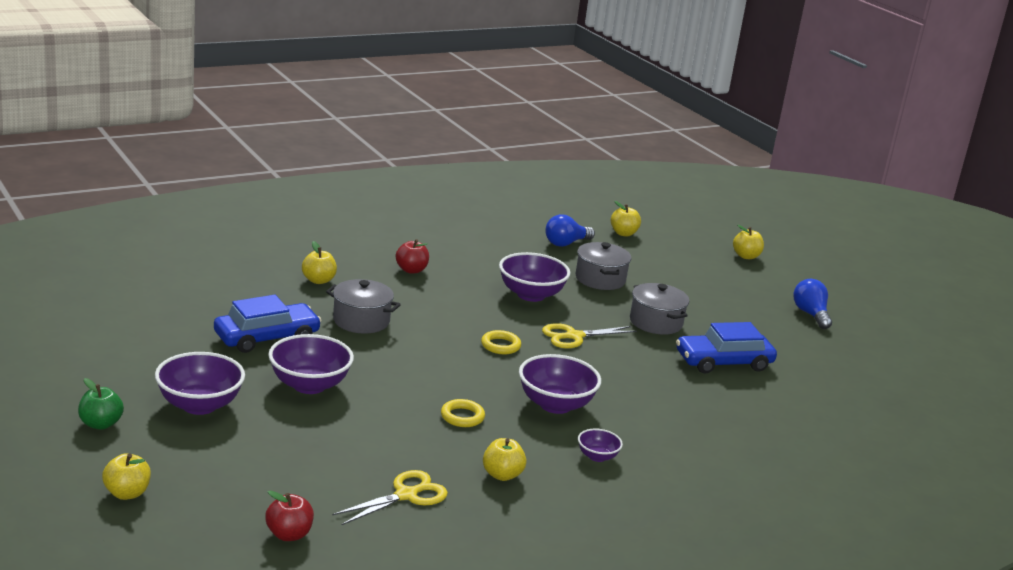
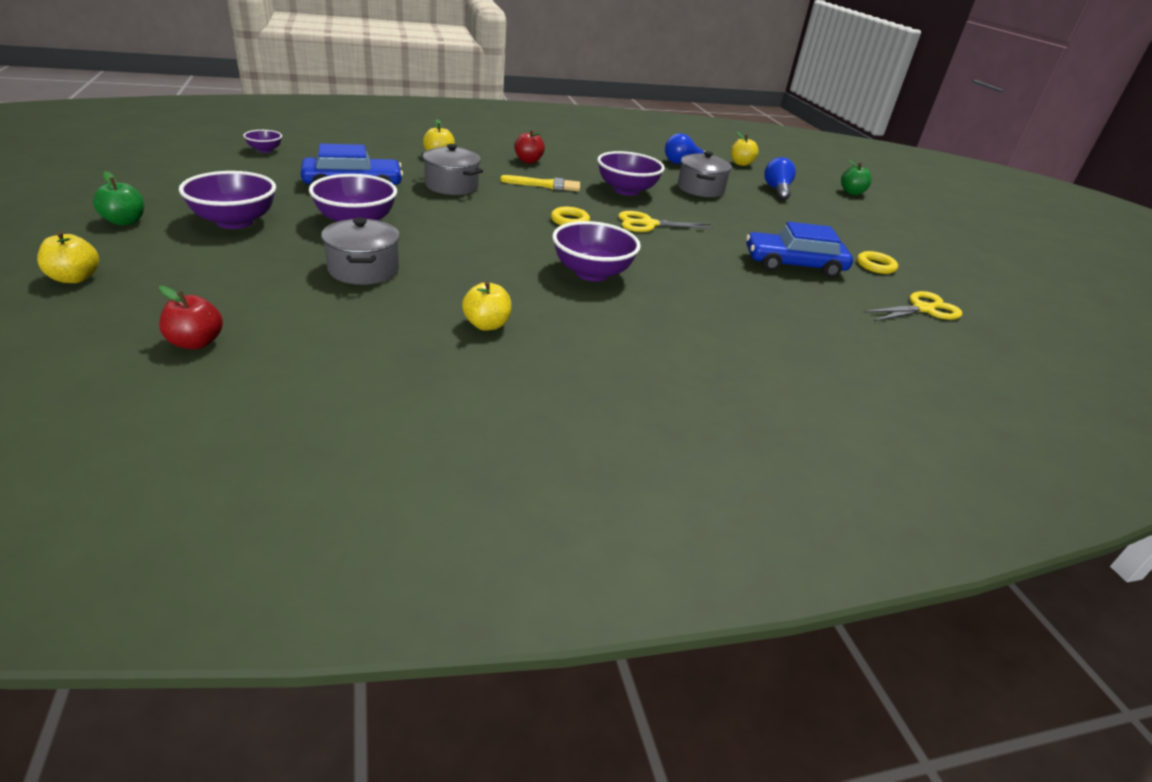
camera: 15 degrees right, 10 degrees up
(406, 495) = (363, 326): yellow scissors -> yellow scissors (923, 309)
(450, 302) = (546, 185): none -> yellow brush
(462, 417) = (486, 268): yellow ring -> yellow ring (875, 266)
(597, 456) = (607, 325): purple bowl -> purple bowl (265, 150)
(655, 322) = (738, 225): grey pot -> grey pot (363, 269)
(746, 256) = (852, 192): yellow apple -> green apple
(810, 314) = (903, 241): blue light bulb -> blue light bulb (777, 190)

